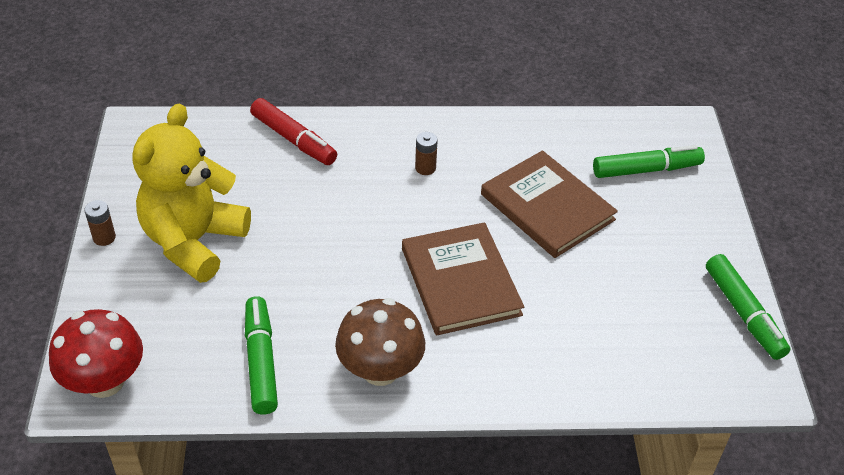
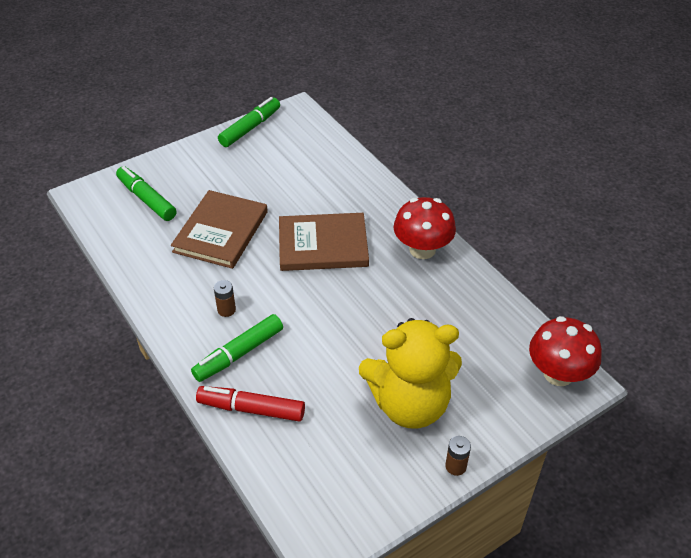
camera: 120 degrees left, 0 degrees up
(261, 361) = (469, 305): green marker -> green marker (239, 354)
(293, 139) = (251, 409): red marker -> red marker turned 90 degrees counterclockwise
(380, 369) = (422, 249): brown mushroom -> red mushroom
(460, 281) = (323, 245): brown book -> brown book turned 45 degrees clockwise

